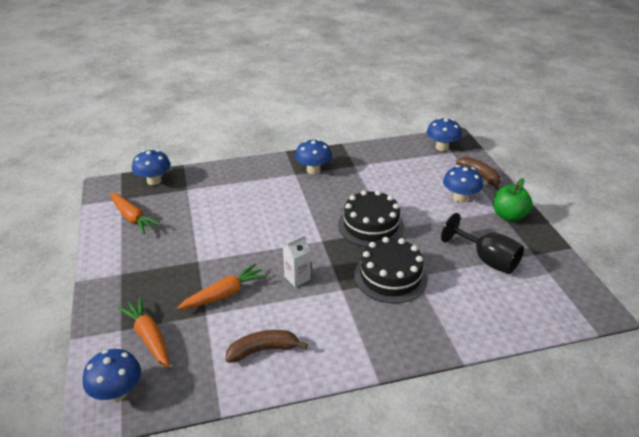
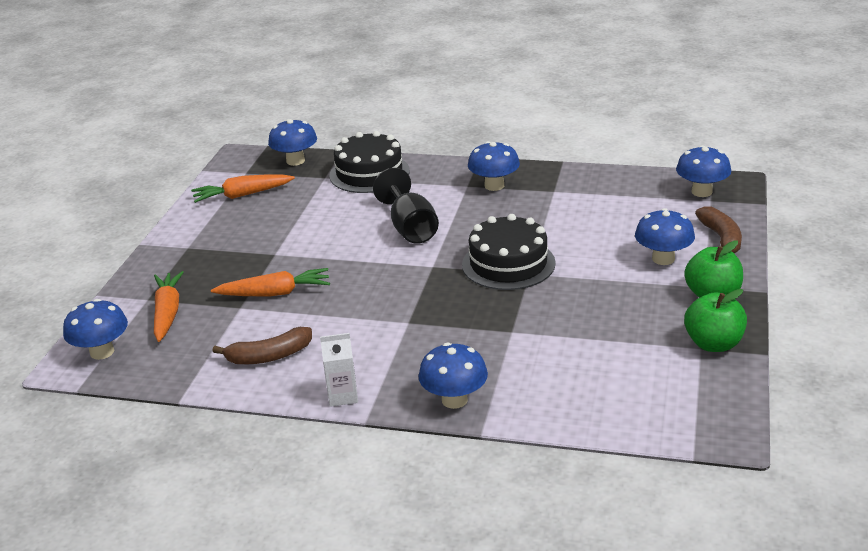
camera: 30 degrees right, 5 degrees down
(133, 218) = (242, 195): orange carrot -> orange carrot turned 90 degrees clockwise
(263, 350) = (269, 356): brown banana -> brown banana turned 150 degrees clockwise
(297, 278) = (367, 297): white carton -> white carton (342, 396)
(390, 276) = (479, 324): black cake -> black cake (369, 173)
(424, 342) = (454, 400): none -> blue mushroom
(487, 260) = (625, 337): black goblet -> black goblet (410, 228)
(539, 249) = (713, 344): none -> green apple

